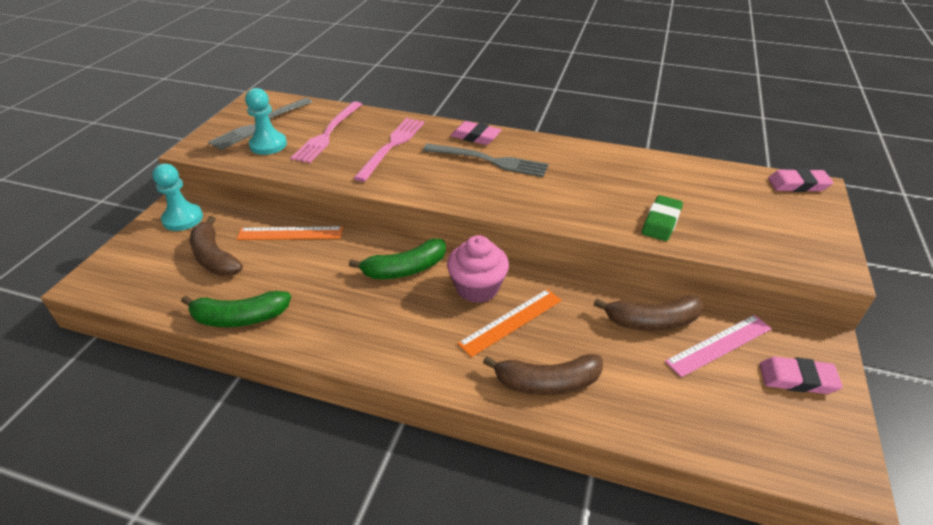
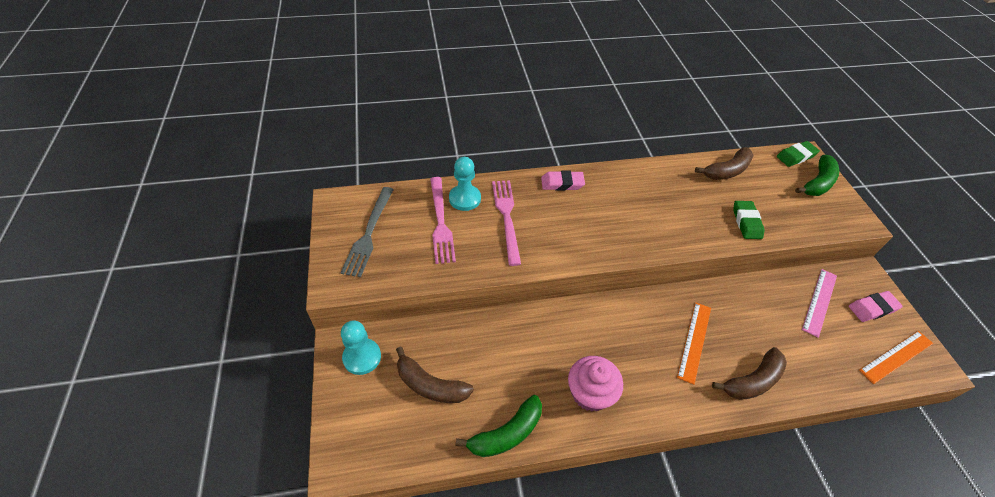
camera: 30 degrees left, 10 degrees up
(268, 145) = (399, 254): turquoise pawn -> turquoise pawn (465, 199)
(290, 233) = (471, 332): orange ruler -> orange ruler (896, 356)
(405, 269) = (589, 328): green banana -> green banana (818, 183)
(477, 288) = (651, 322): pink cupcake -> pink cupcake (590, 393)
(489, 161) = (592, 206): grey fork -> none
(652, 321) = (773, 300): brown banana -> brown banana (727, 171)
(798, 185) = (796, 156): pink eraser -> green eraser

